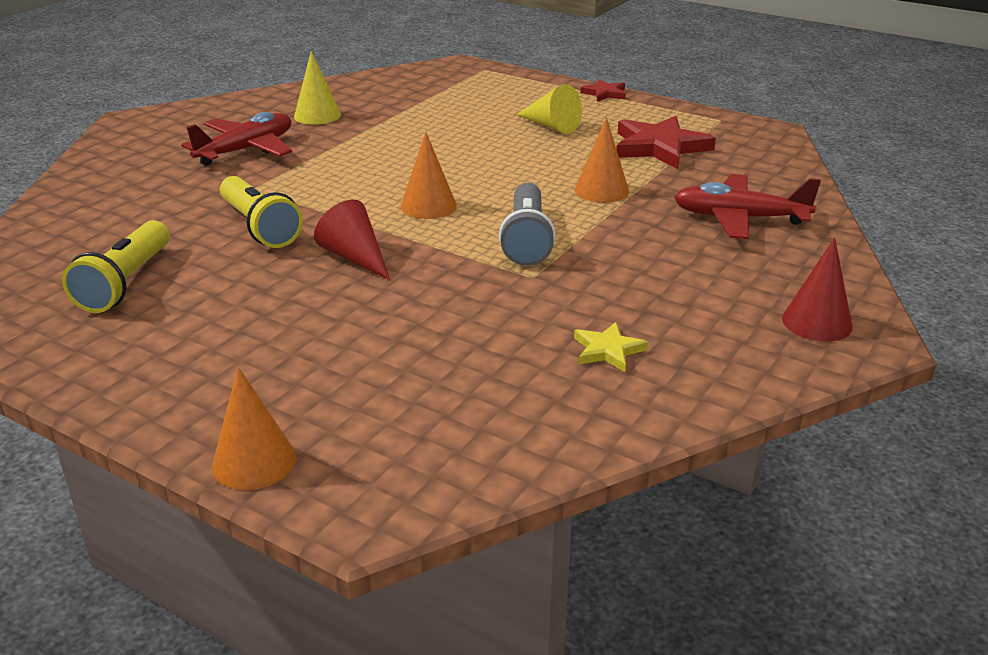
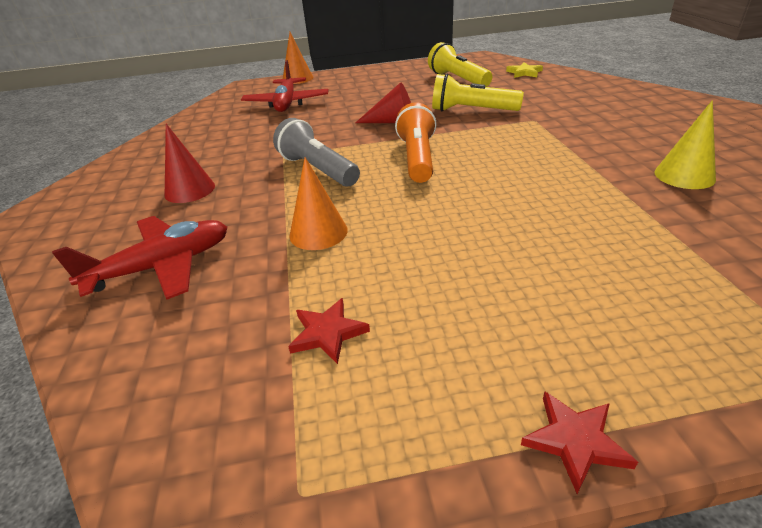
camera: 140 degrees right, 5 degrees up
(246, 150) = (616, 131): red plane -> red plane (287, 103)
(428, 206) = (417, 158): orange cone -> orange flashlight
(551, 126) = (496, 293): yellow cone -> none
(608, 350) = (202, 145): yellow star -> yellow star (524, 72)
(660, 147) = (327, 333): red star -> red star, size x0.52
(817, 322) = (73, 207): red cone -> red cone (190, 190)

